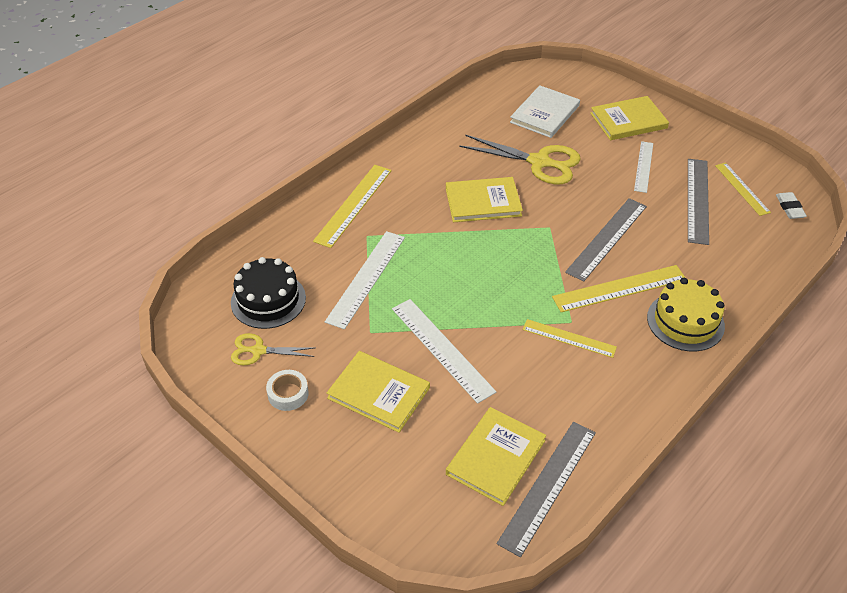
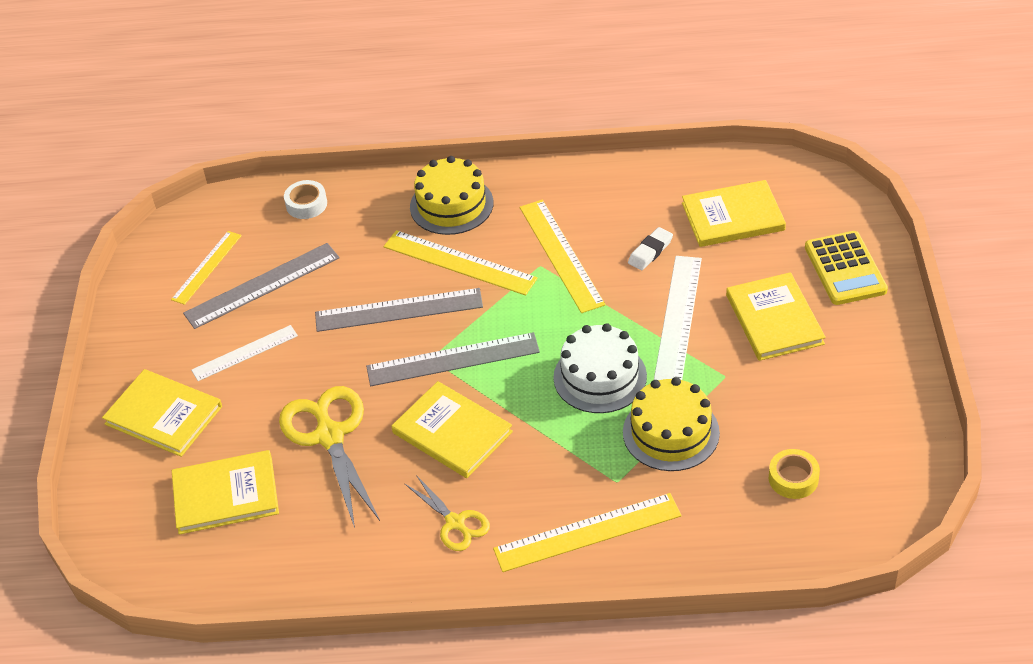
camera: 130 degrees left, 0 degrees up
(258, 351) = (850, 430): yellow scissors -> yellow scissors (455, 523)
(268, 300) = (793, 478): black cake -> yellow tape
(288, 394) = (856, 371): white tape -> white tape (306, 204)
(366, 278) = (671, 432): white ruler -> yellow cake
(368, 472) = (845, 269): none -> yellow calculator
(444, 281) = (600, 377): none -> white cake
(545, 114) = (226, 495): white book -> yellow book
(548, 486) = (717, 178): grey ruler -> grey ruler (453, 359)
(569, 338) = (561, 255): yellow ruler -> yellow ruler, size x1.55
(790, 208) = (205, 224): white eraser -> white eraser (650, 251)

